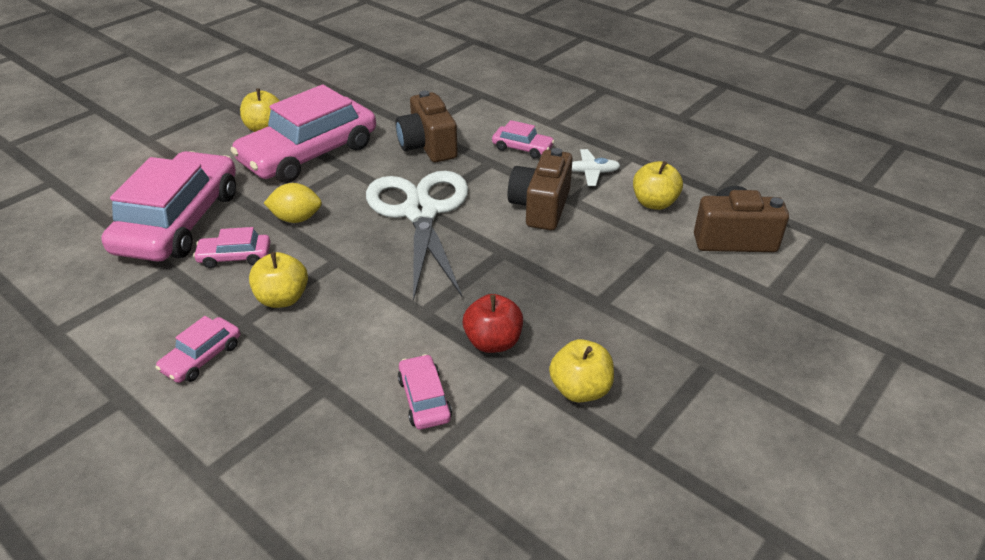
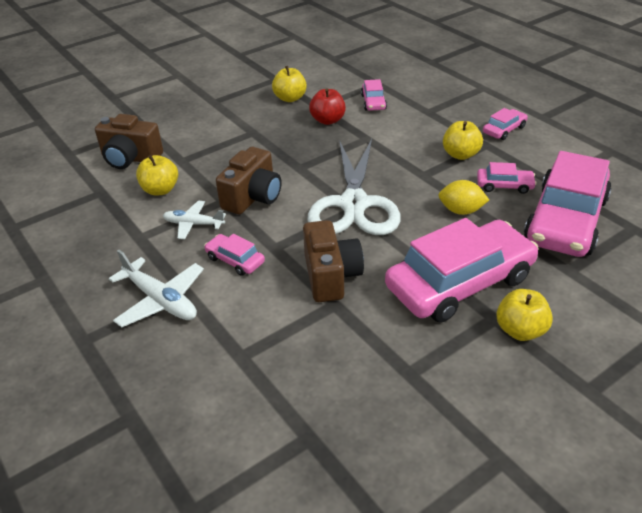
camera: 165 degrees left, 0 degrees up
(566, 115) = (161, 300): none -> white plane

